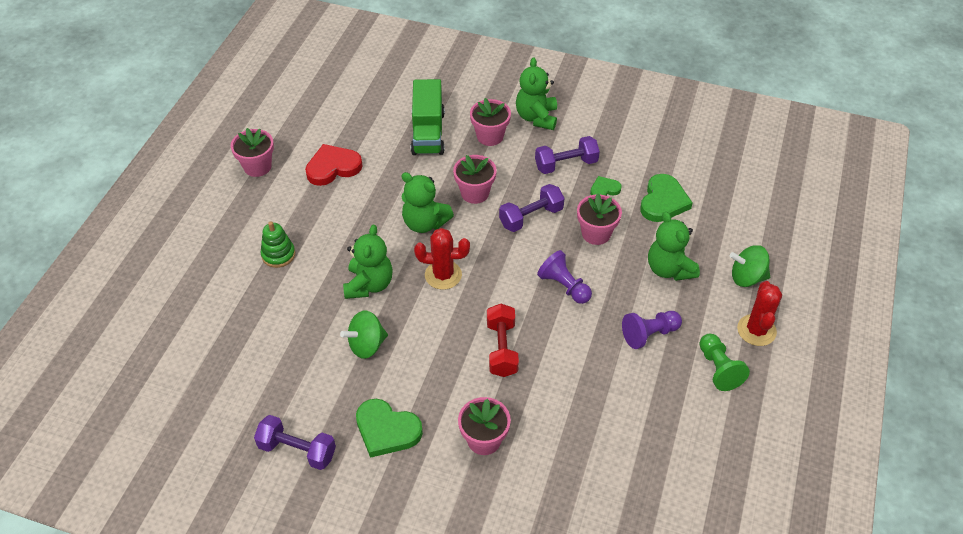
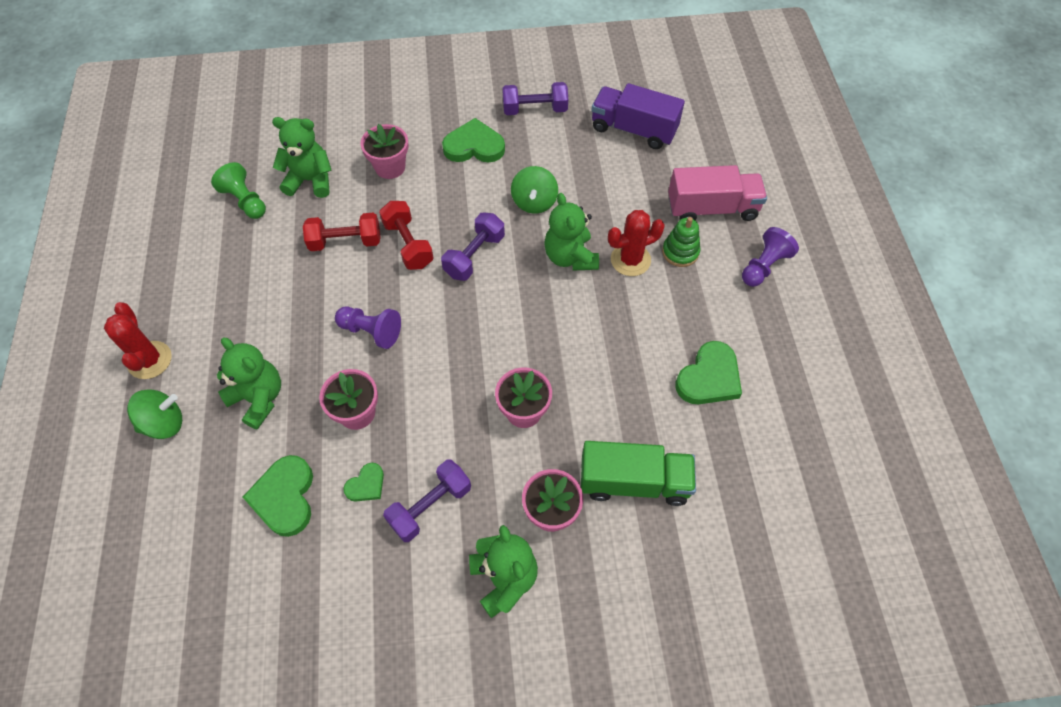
camera: 155 degrees right, 10 degrees up
(219, 384) = (633, 129): none -> purple truck
(220, 279) = (712, 208): none -> pink truck
(257, 167) = (791, 343): pink flower pot -> none
(333, 167) = (709, 377): red heart -> green heart
(366, 345) = (534, 202): green spinning top -> green spinning top turned 150 degrees clockwise
(425, 223) = (558, 347): green teddy bear -> green teddy bear (310, 180)
(428, 133) = (634, 482): green truck -> green truck turned 120 degrees clockwise
(443, 275) = (503, 295): red cactus -> red cactus (630, 260)
(531, 217) = (442, 404): purple dumbbell -> purple dumbbell (474, 256)
(558, 374) = (345, 242): none -> red dumbbell
(649, 334) = (266, 312): purple pawn -> purple pawn (764, 266)
(718, 369) = (188, 303): green pawn -> green pawn (245, 201)

